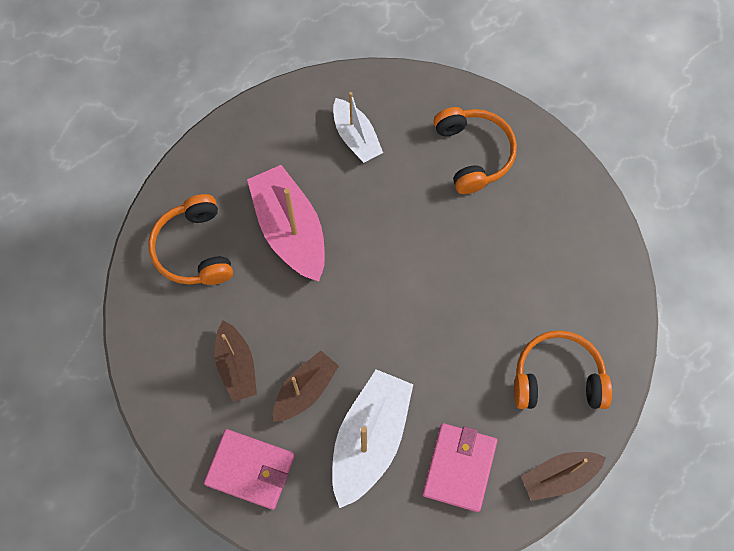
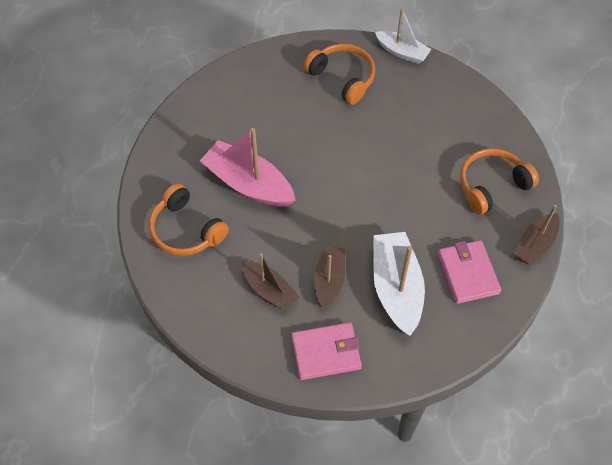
camera: 30 degrees left, 10 degrees down
(356, 137) = (255, 104): white boat -> white boat (402, 52)

